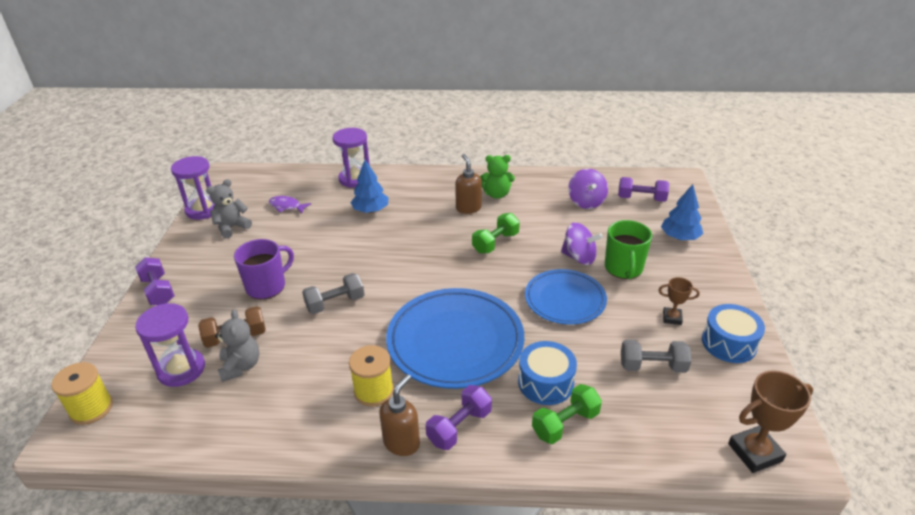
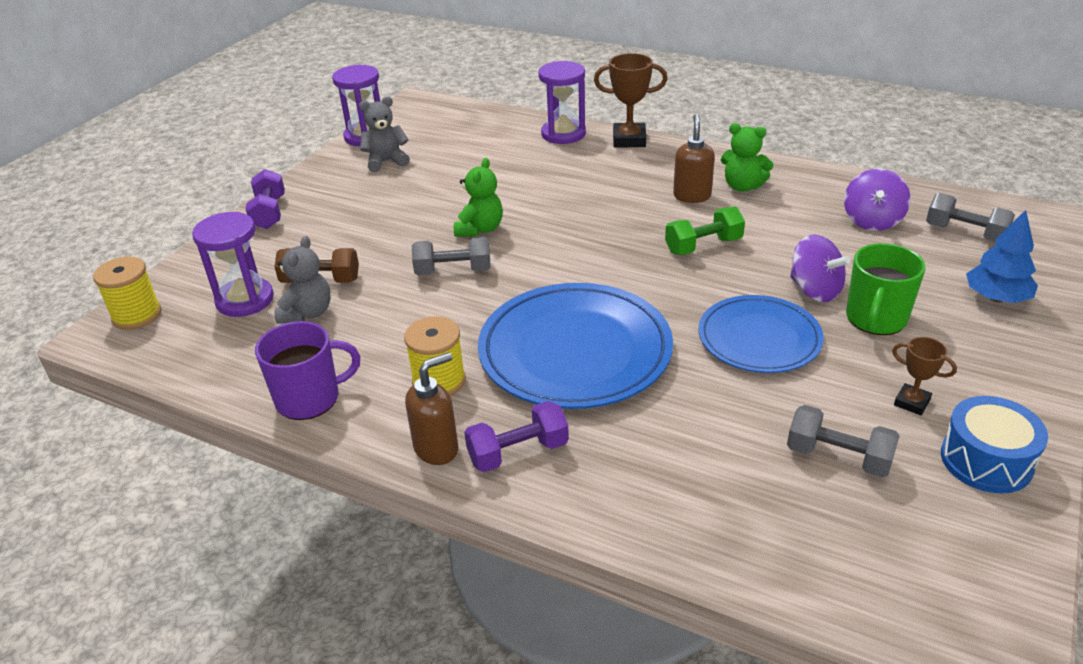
camera: 25 degrees right, 0 degrees up
(267, 286) = (386, 234): purple mug -> purple mug (309, 398)
(287, 206) = (462, 150): purple fish -> none
(336, 266) = (480, 229): none -> green teddy bear
(370, 210) = (561, 174): blue tree -> none
(545, 382) = (666, 433): blue drum -> none
(565, 424) = (661, 491): green dumbbell -> none
(641, 198) = (965, 233): purple dumbbell -> grey dumbbell
(754, 452) = (932, 618): brown trophy -> brown trophy (629, 140)

